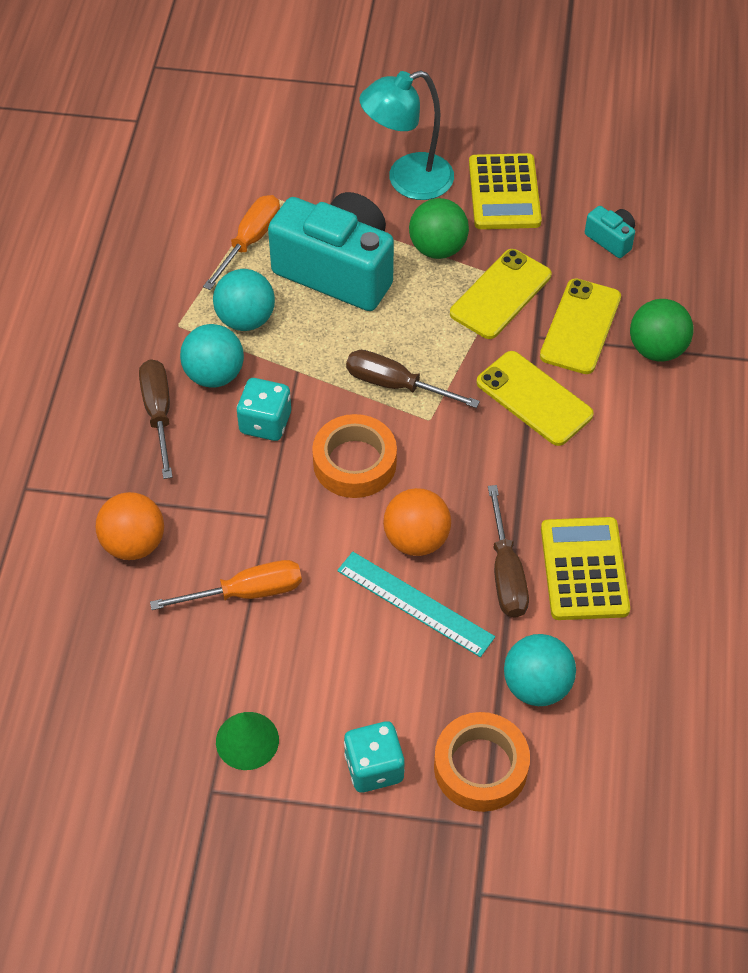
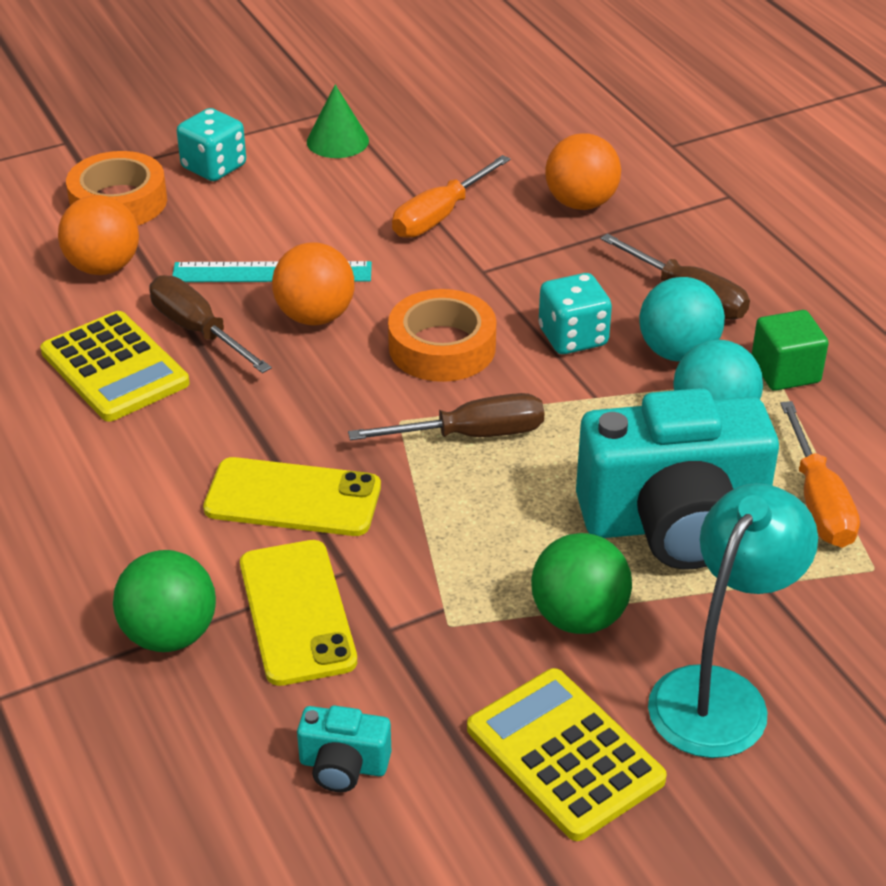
camera: 145 degrees right, 15 degrees down
(169, 325) = (785, 371): none -> green cube
(501, 294) = (438, 600): yellow phone -> none
(536, 686) = (103, 267): turquoise ball -> orange ball

